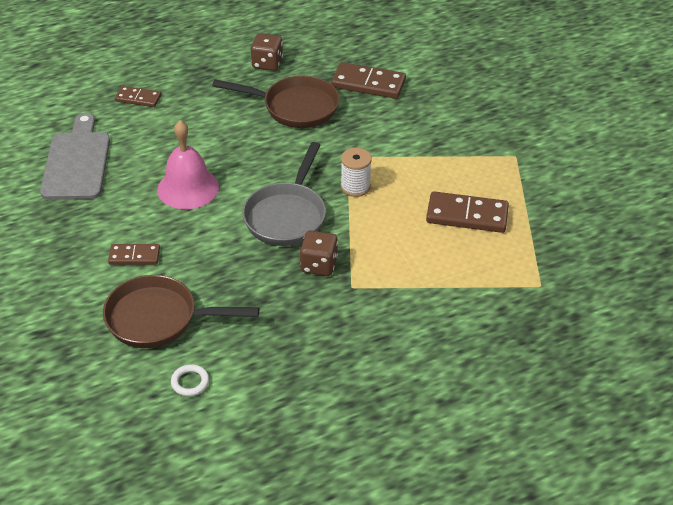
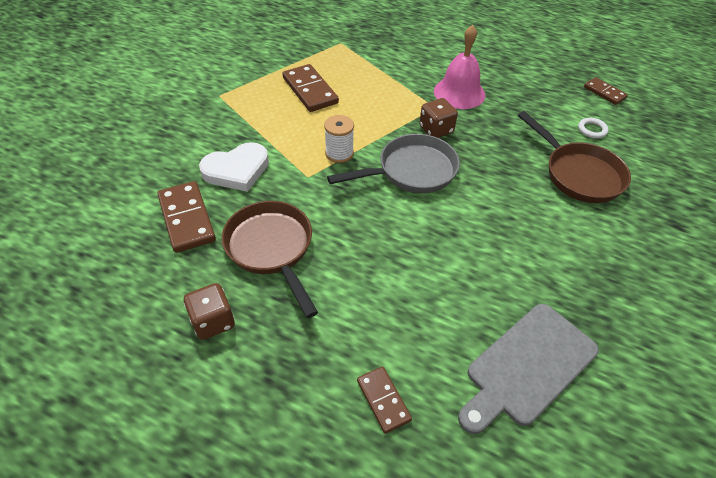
camera: 130 degrees left, 5 degrees up
(134, 256) = (556, 227): brown domino -> brown domino (604, 92)
(188, 188) = (454, 249): pink bell -> pink bell (459, 93)
(396, 125) = (237, 170): none -> white heart

